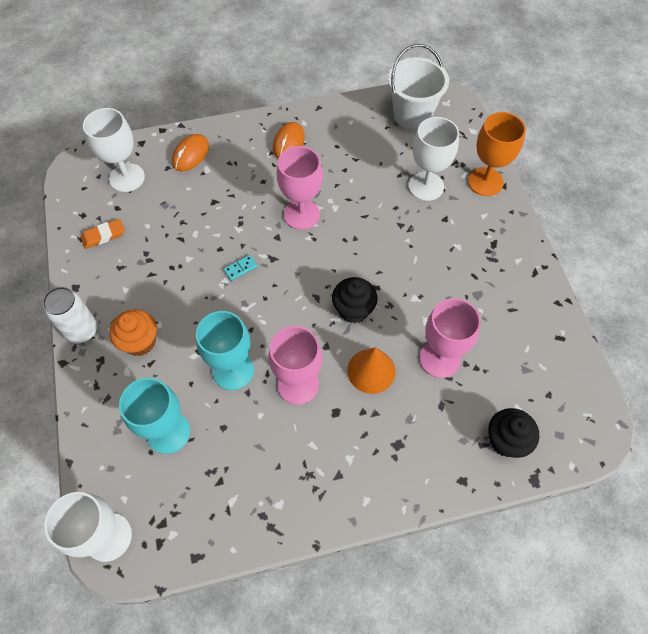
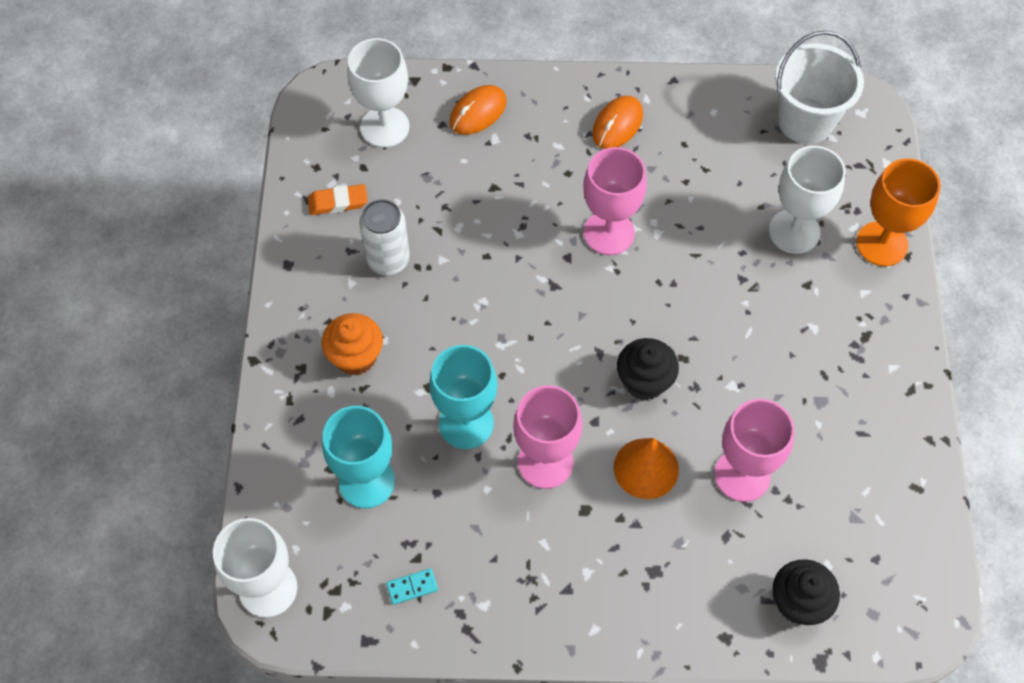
camera: 15 degrees right, 0 degrees up
(82, 330) = (285, 324): white can -> white can (388, 259)
(241, 268) = (508, 289): turquoise domino -> turquoise domino (412, 587)

